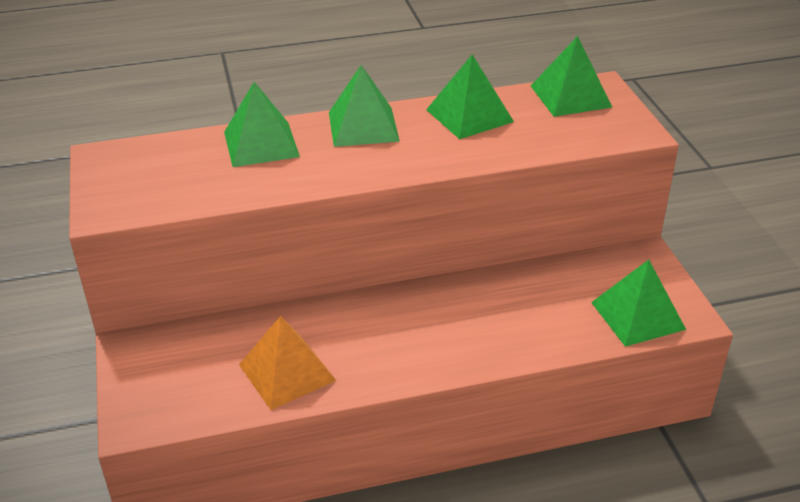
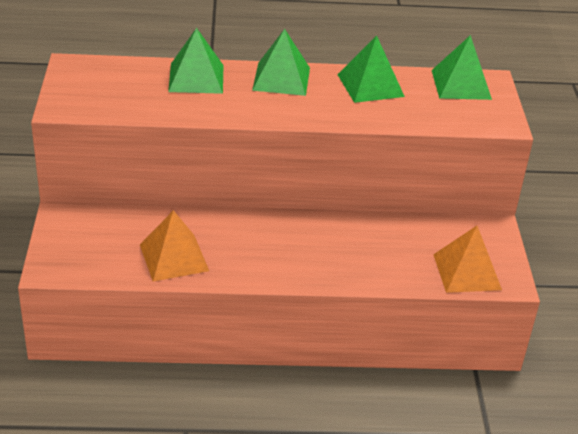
camera: 10 degrees right, 0 degrees up
(638, 315) = (467, 272): green pyramid -> orange pyramid

